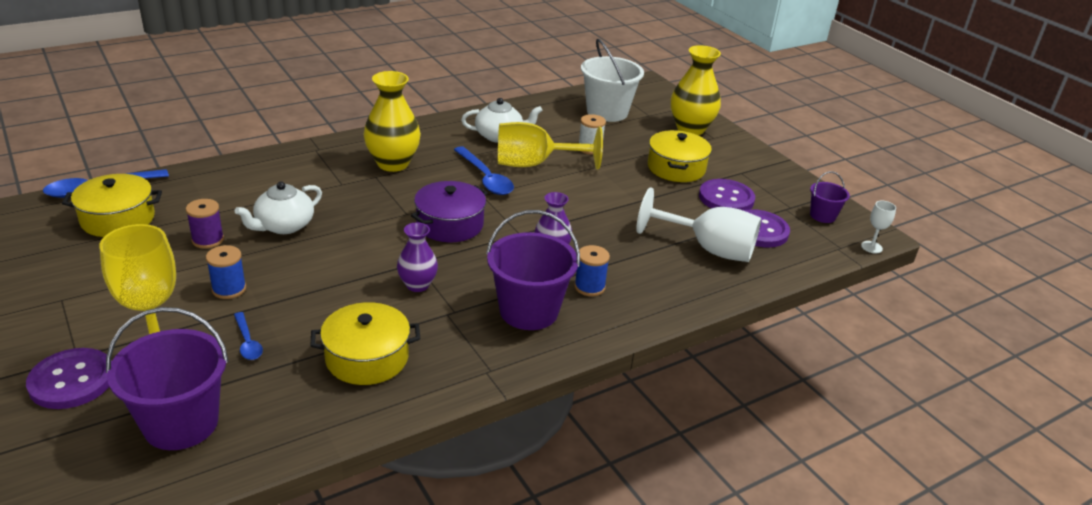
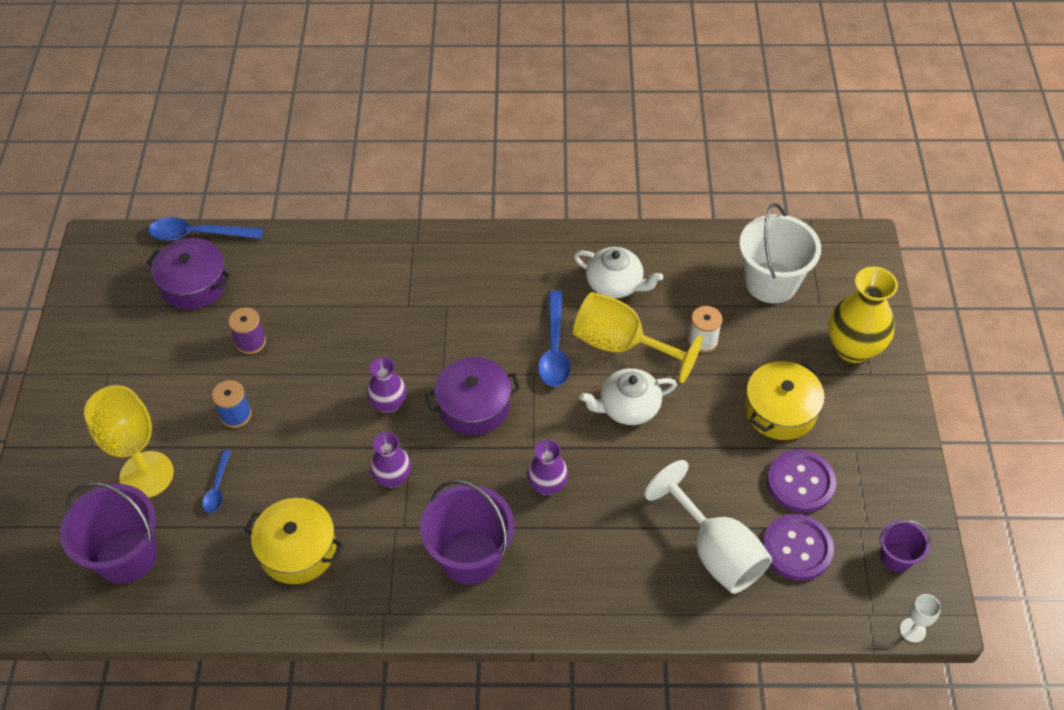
camera: 35 degrees right, 20 degrees up
(72, 380) = (76, 473): purple button -> none
(118, 219) = (194, 284): yellow pot -> purple pot
(283, 226) = (323, 348): white teapot -> white teapot (628, 407)
(374, 243) = (389, 404): none -> purple vase
(393, 163) = (475, 291): yellow vase -> none
(589, 287) = (550, 551): blue spool -> none

